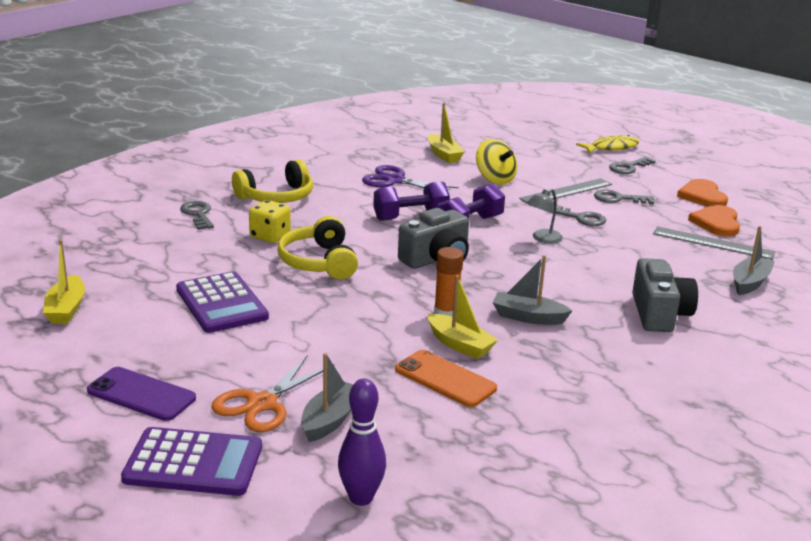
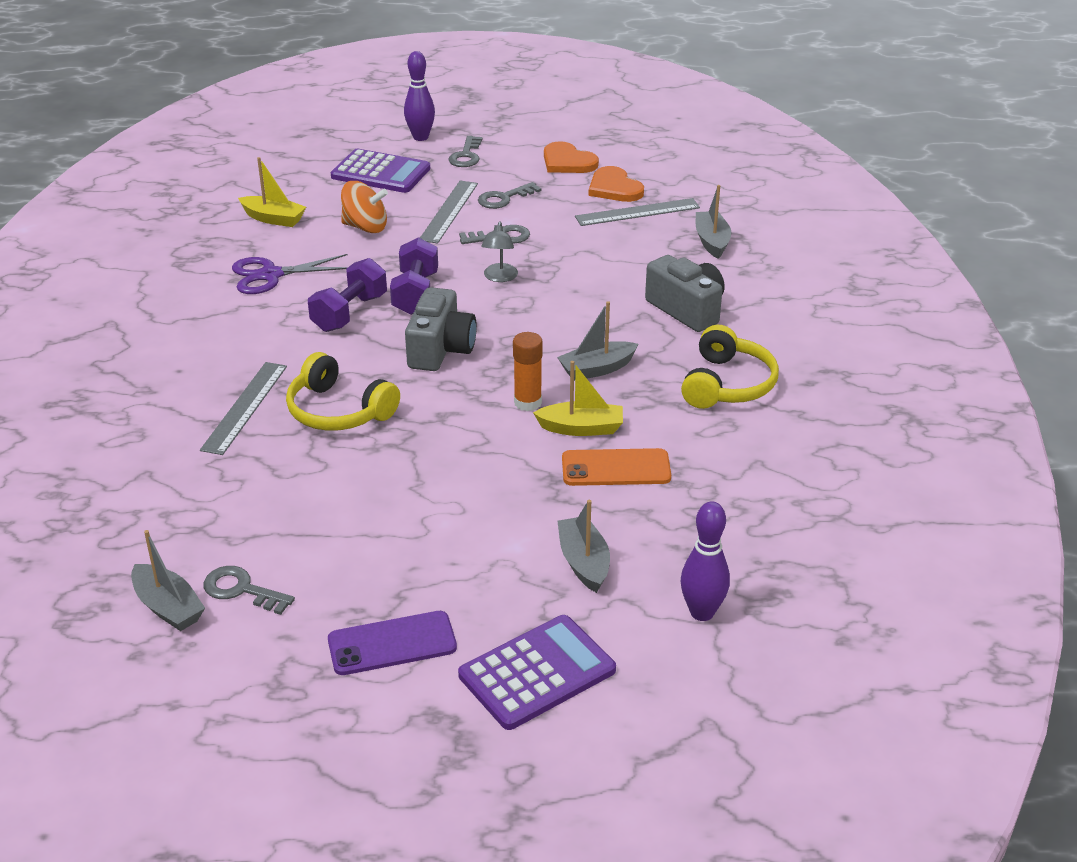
camera: 40 degrees left, 10 degrees up
(66, 309) = (168, 607): yellow boat -> grey boat
(198, 214) = (125, 421): grey key -> grey key (241, 590)
(221, 303) = (316, 508): purple calculator -> purple calculator (381, 173)
(262, 403) = (508, 583): orange scissors -> none
(270, 236) = (245, 407): yellow dice -> grey ruler
(276, 197) = (177, 356): yellow headphones -> yellow headphones (727, 384)
(495, 179) = (365, 227): yellow spinning top -> orange spinning top
(611, 148) = (420, 137): yellow fish -> purple bowling pin

